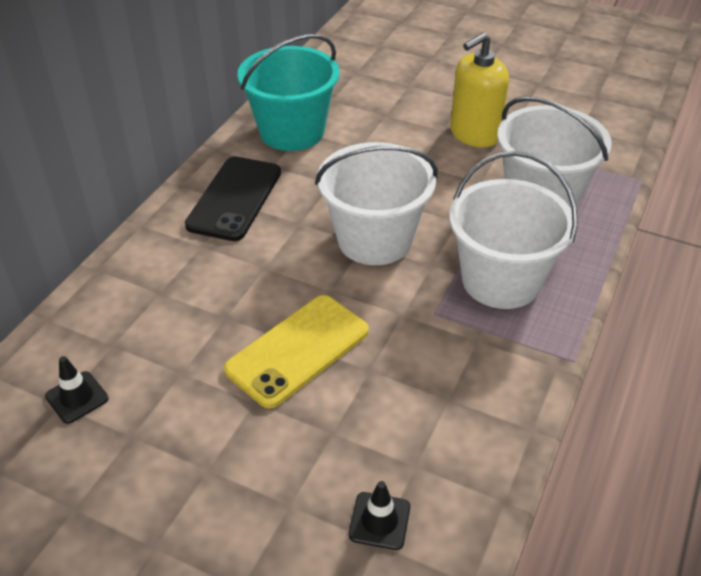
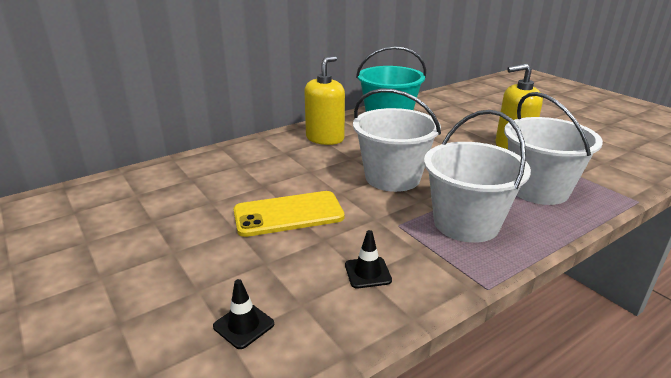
camera: 30 degrees right, 15 degrees down
(77, 397) = (147, 194): black traffic cone -> black traffic cone (367, 273)
(235, 199) = (325, 138): black phone -> yellow soap dispenser

